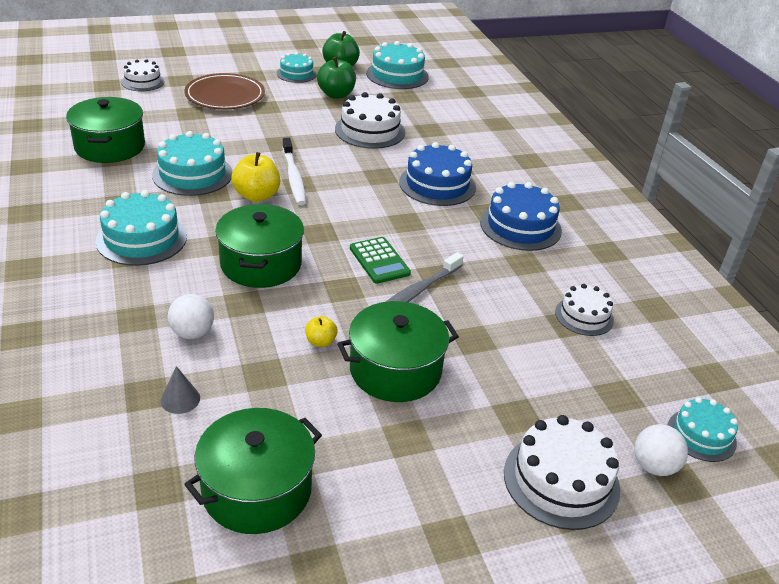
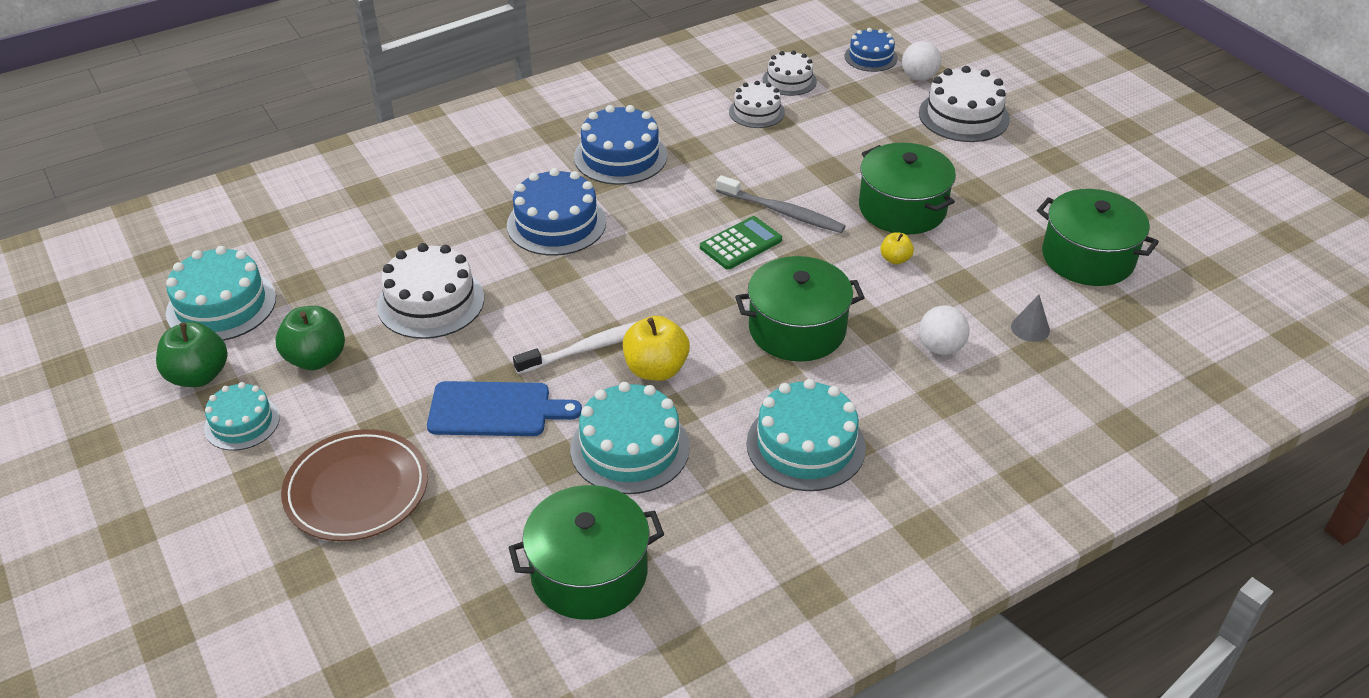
camera: 100 degrees left, 5 degrees up
(143, 82) = (327, 625): white cake -> white cake (789, 80)
(258, 138) = (495, 410): none -> blue cutting board
(701, 435) = (871, 57): turquoise cake -> blue cake

